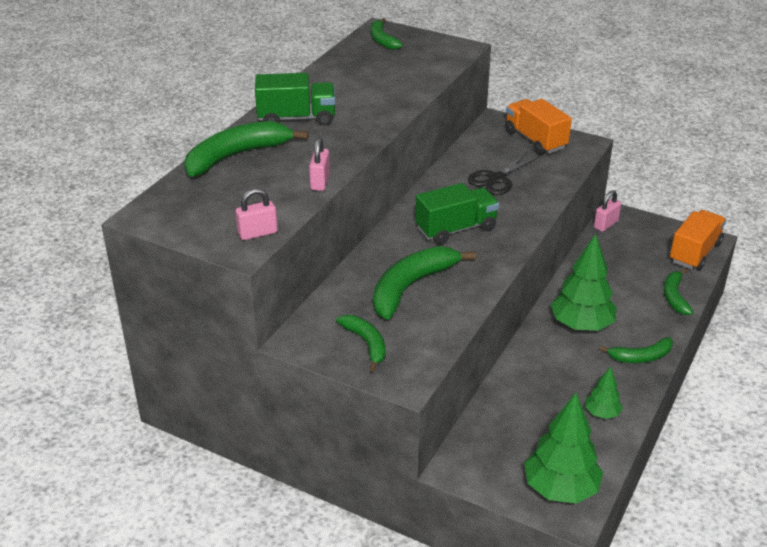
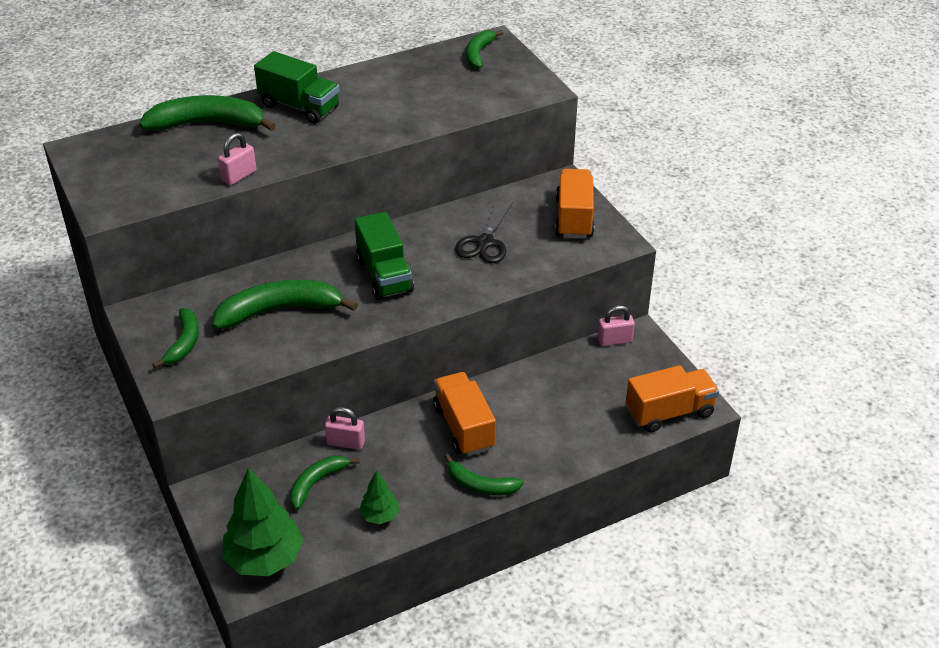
camera: 35 degrees right, 5 degrees up
(257, 233) = (134, 202): pink padlock -> pink padlock (346, 443)
(456, 229) = (384, 275): green truck -> green truck turned 60 degrees clockwise
(497, 179) = (485, 242): black scissors -> black scissors turned 60 degrees counterclockwise
(581, 325) = (464, 427): green tree -> orange truck
(674, 297) = (589, 445): green banana -> green banana (317, 483)

